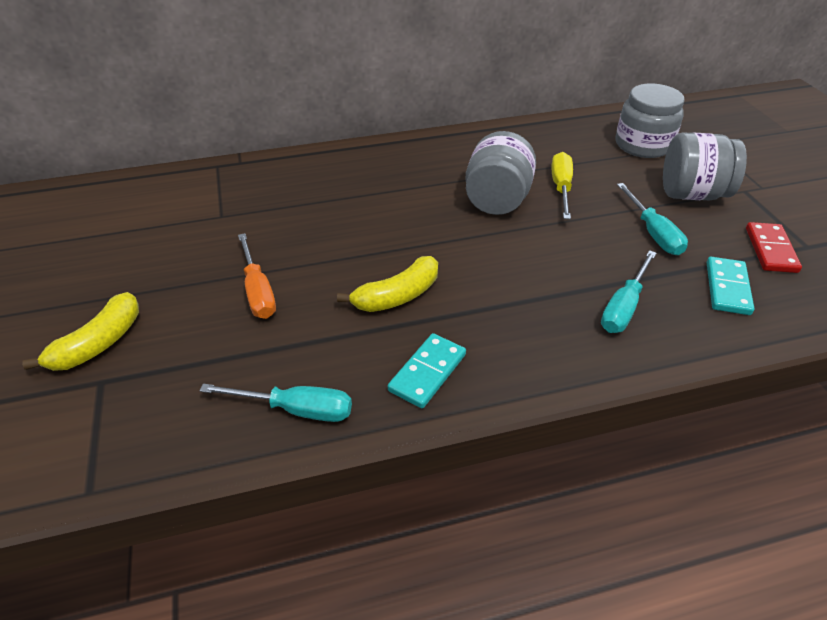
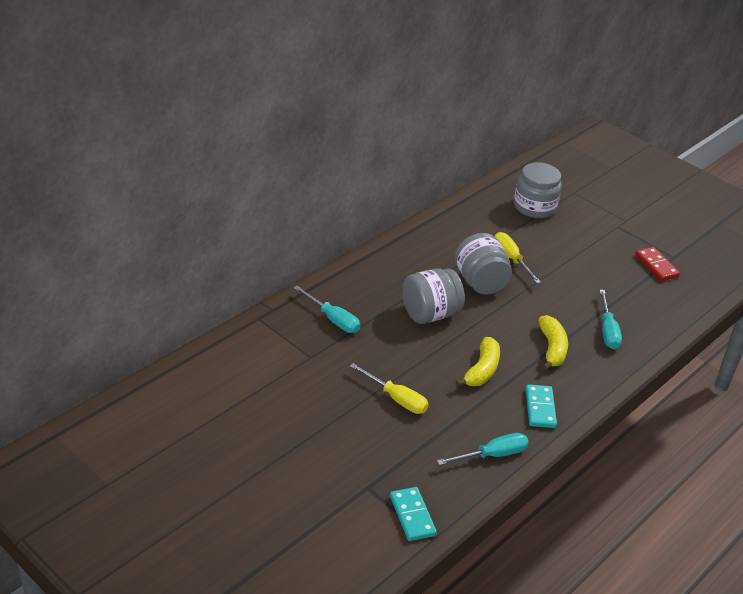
camera: 35 degrees left, 5 degrees down
(98, 343) = (337, 468): yellow banana -> yellow banana (552, 348)
(258, 291) = (396, 399): orange screwdriver -> yellow screwdriver
(653, 233) = (588, 275): turquoise screwdriver -> turquoise screwdriver (333, 319)
(692, 194) = (590, 239): grey jar -> grey jar (430, 314)
(727, 288) = (650, 299): turquoise domino -> turquoise domino (412, 516)

